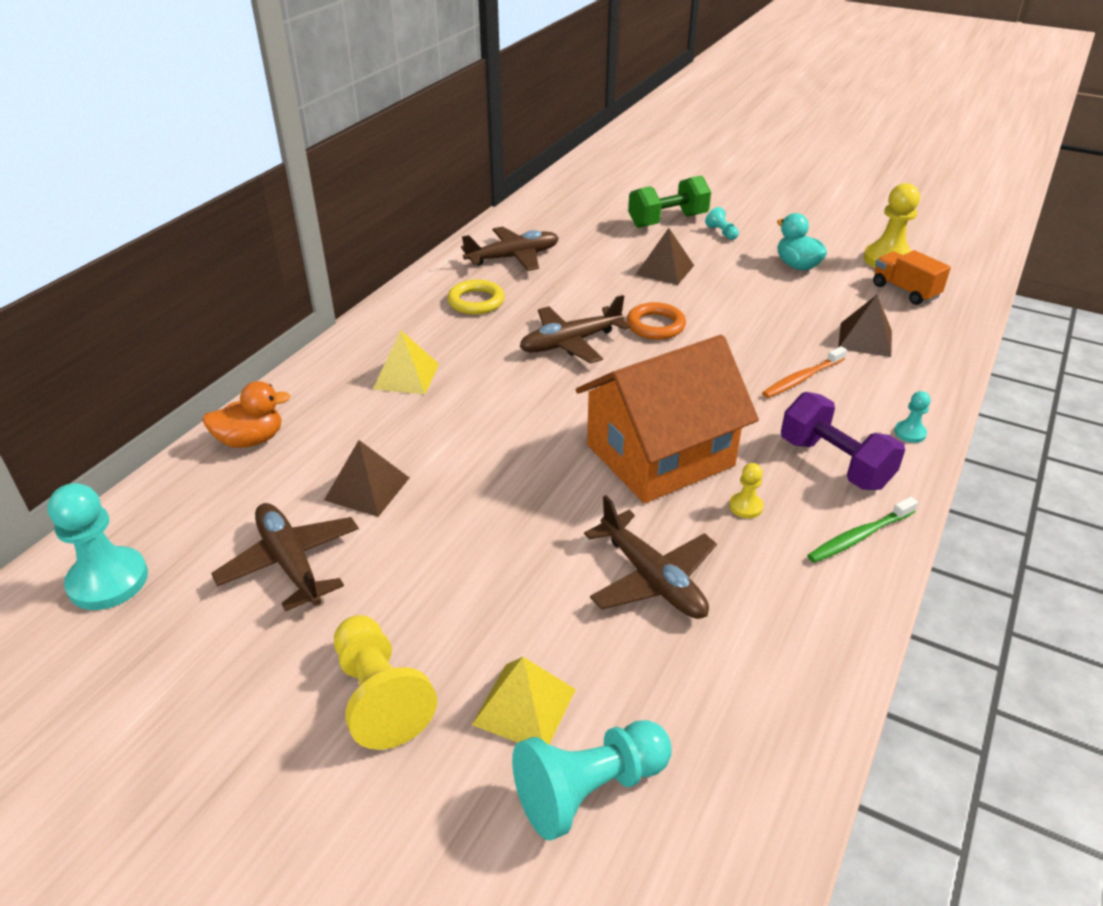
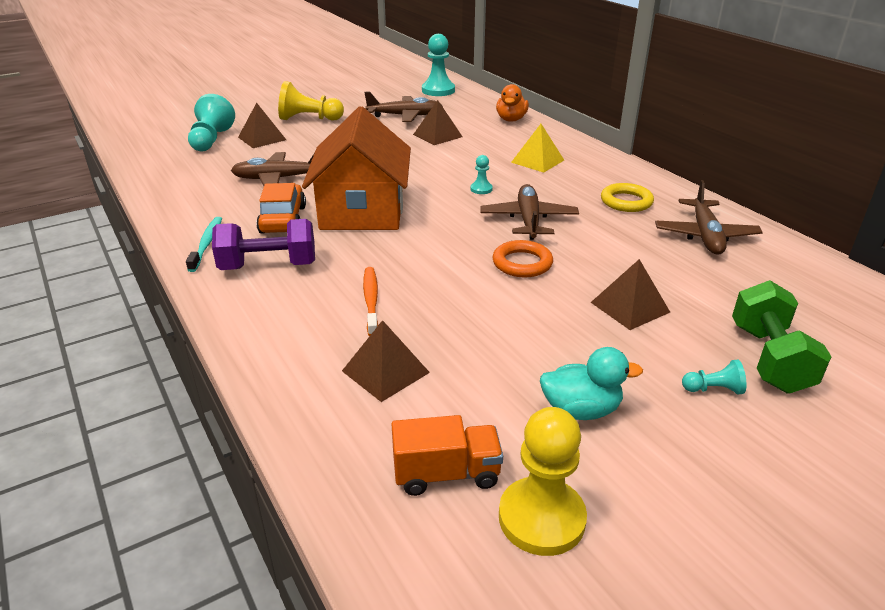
camera: 120 degrees right, 5 degrees down
(524, 707) = (262, 138): yellow pyramid -> brown pyramid
(746, 506) = (283, 220): yellow pawn -> orange car
(859, 537) = (207, 244): green toothbrush -> turquoise toothbrush
(910, 433) = (246, 317): turquoise pawn -> turquoise pawn (481, 189)

